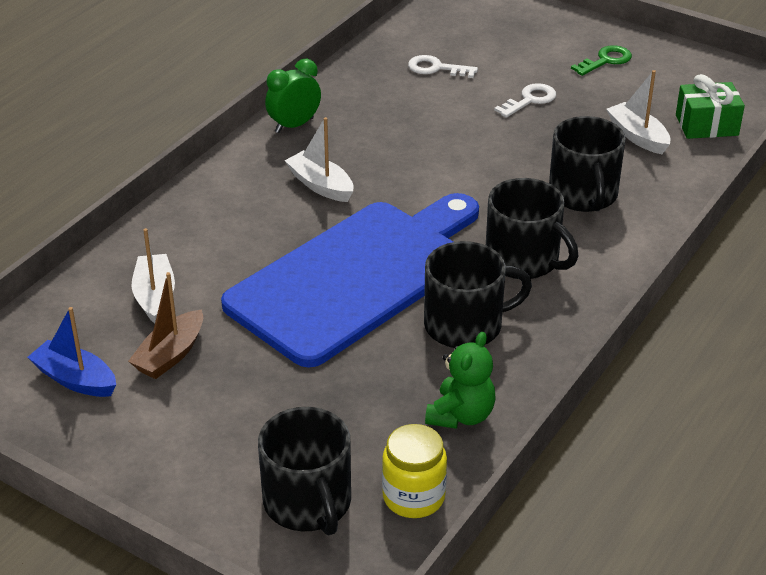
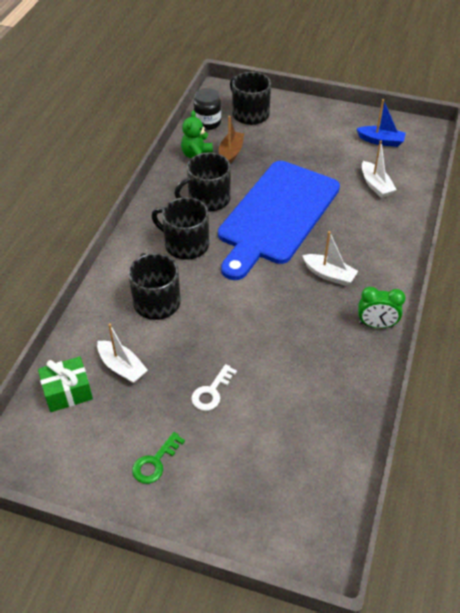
camera: 165 degrees right, 10 degrees up
(170, 355) = (346, 159): brown boat -> brown boat (231, 153)
(294, 125) = (376, 325): green clock -> green clock turned 60 degrees clockwise
(413, 497) = (207, 123): yellow jar -> black jar
(436, 68) = (299, 416): white key -> none

